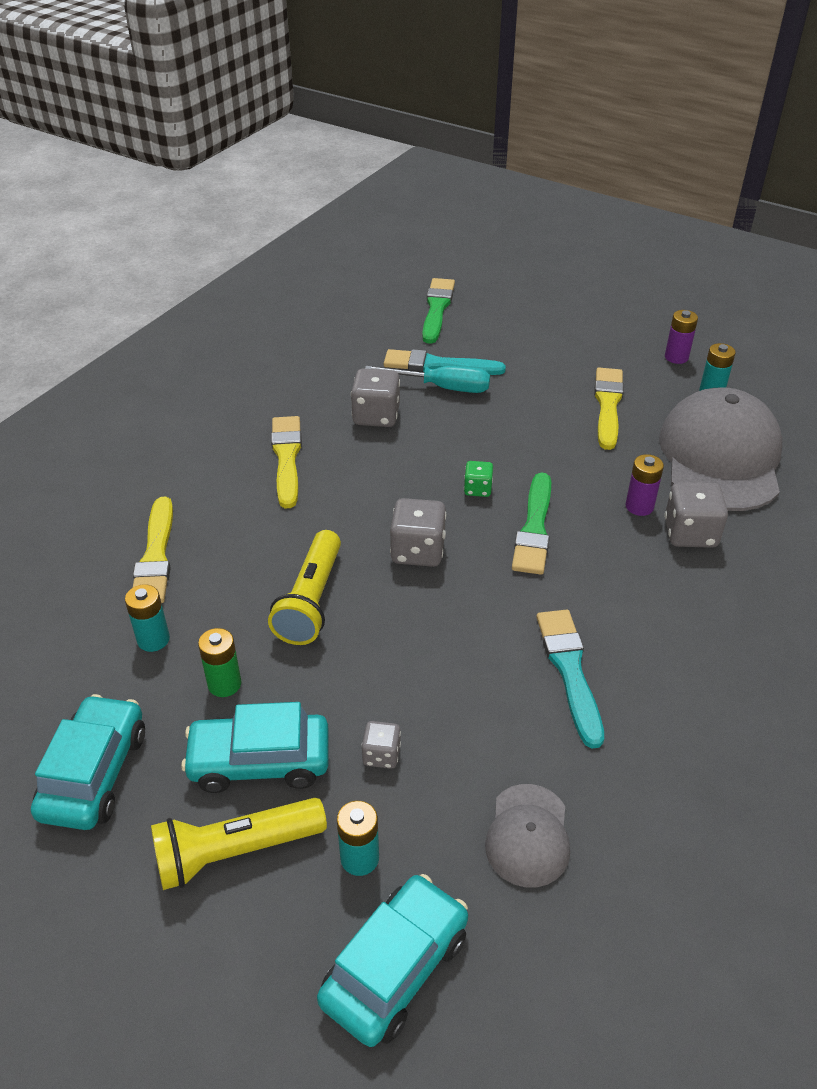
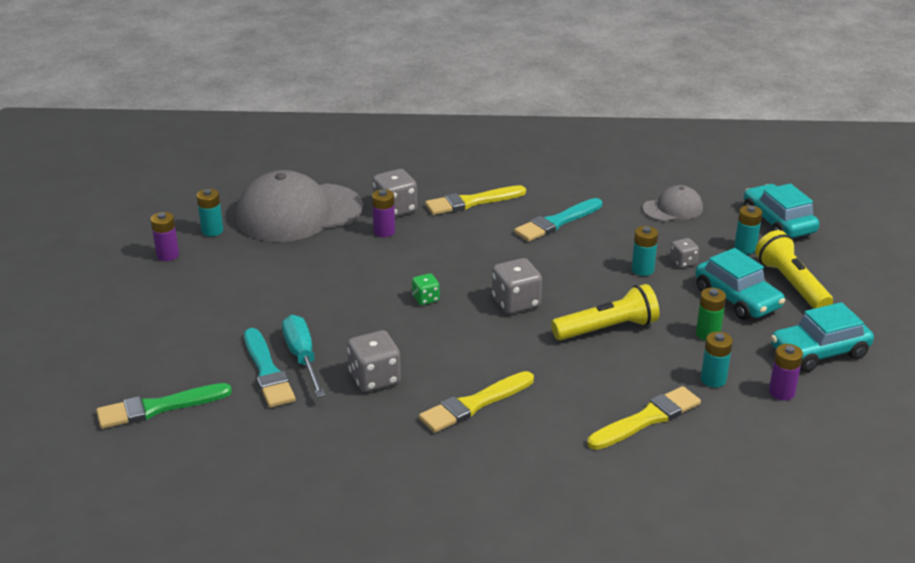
camera: 120 degrees left, 10 degrees down
(78, 685) = (781, 392): none -> purple battery
(235, 852) = (791, 284): yellow flashlight -> yellow flashlight turned 150 degrees counterclockwise
(395, 968) = (778, 222): turquoise car -> turquoise car turned 60 degrees clockwise
(396, 699) = (642, 270): none -> turquoise battery
(534, 528) = (446, 264): green brush -> none
(608, 405) = (266, 270): yellow brush -> yellow brush (472, 202)

